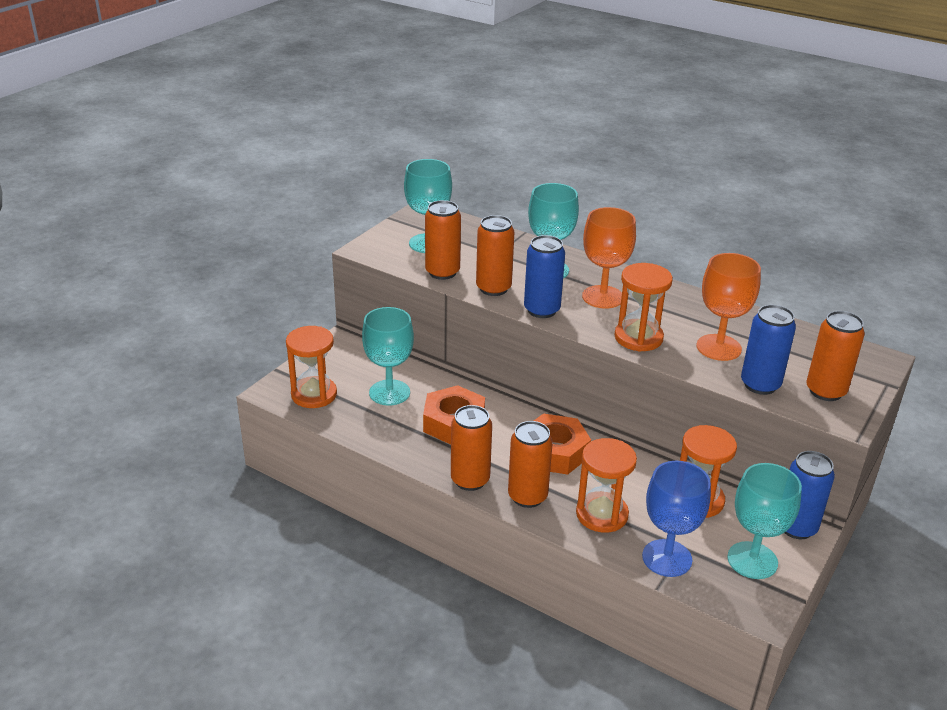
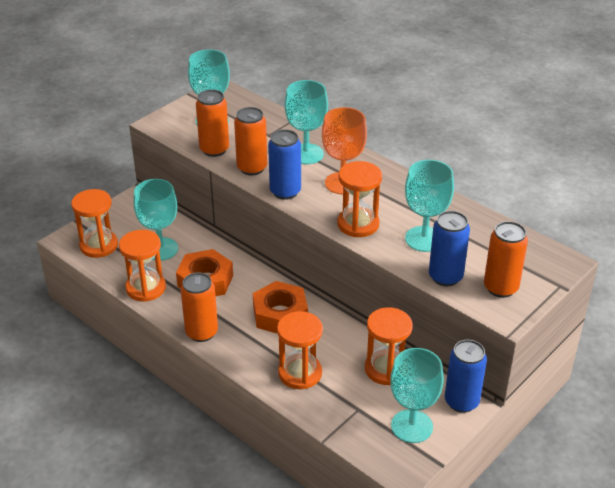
camera: 10 degrees right, 5 degrees up
(386, 436) = (146, 288): none -> orange hourglass
(527, 496) = (244, 351): orange can -> none
(667, 558) = (340, 416): blue goblet -> none
(718, 347) = (424, 239): orange goblet -> turquoise goblet

